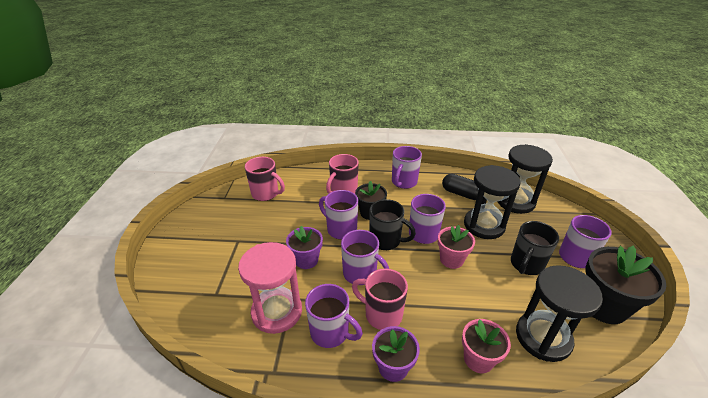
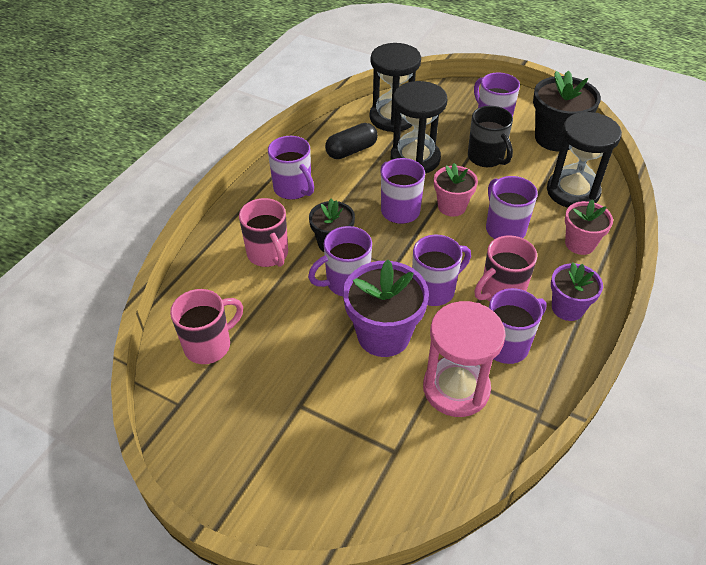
camera: 65 degrees left, 10 degrees up
(306, 260) = (383, 335): purple flower pot -> purple flower pot, size x1.61
(386, 241) = (392, 247): black mug -> none
(453, 298) = (504, 229): none -> purple mug

